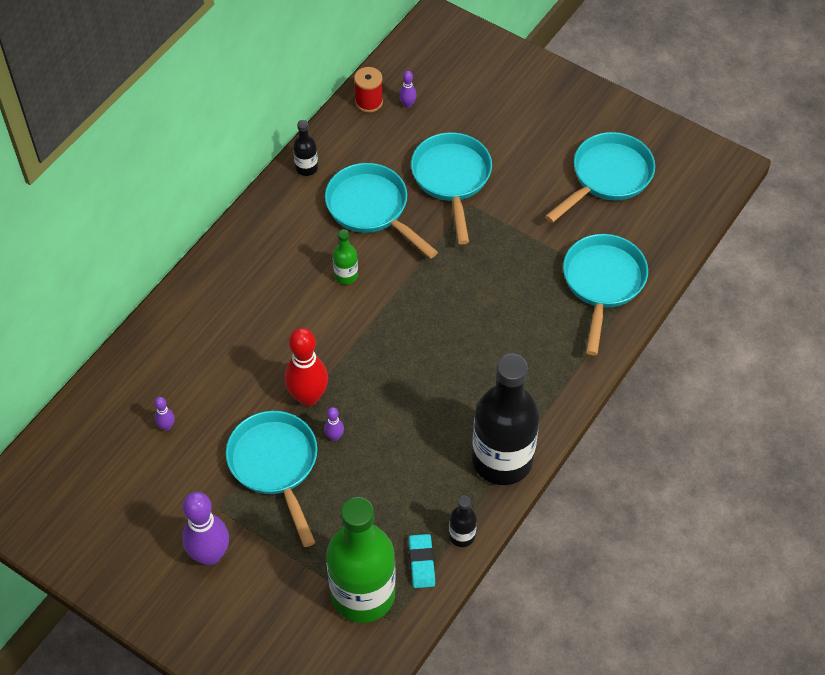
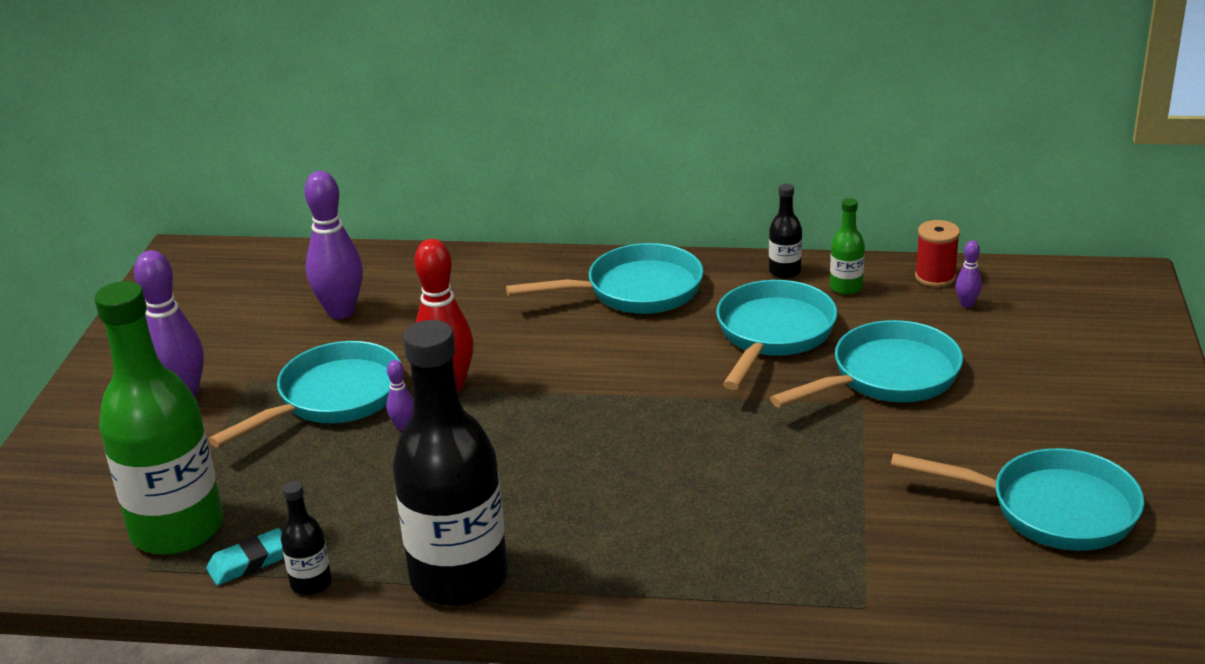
camera: 65 degrees right, 25 degrees down
(167, 426) = (341, 311): purple bowling pin -> purple bowling pin, size x2.22
(346, 275) = (652, 352): green bottle -> green bottle (846, 287)
(602, 283) = (849, 571): turquoise pan -> turquoise pan (635, 291)

